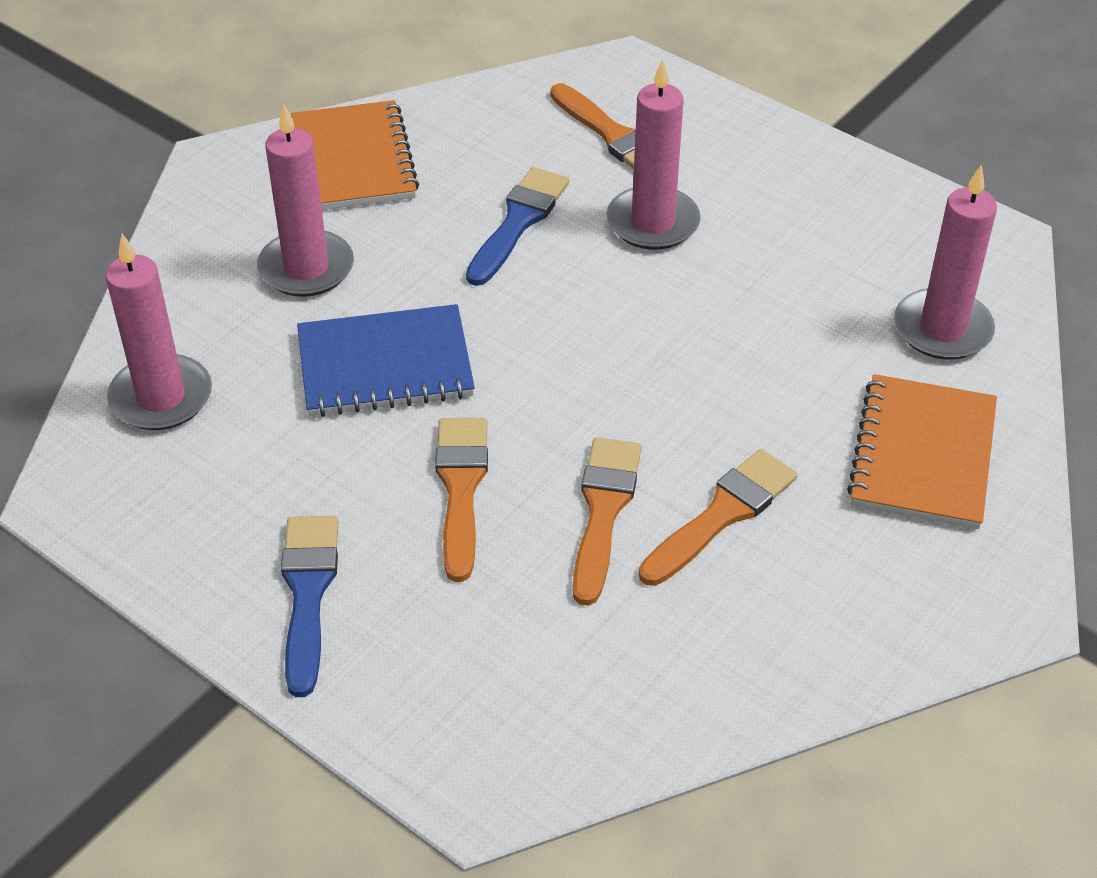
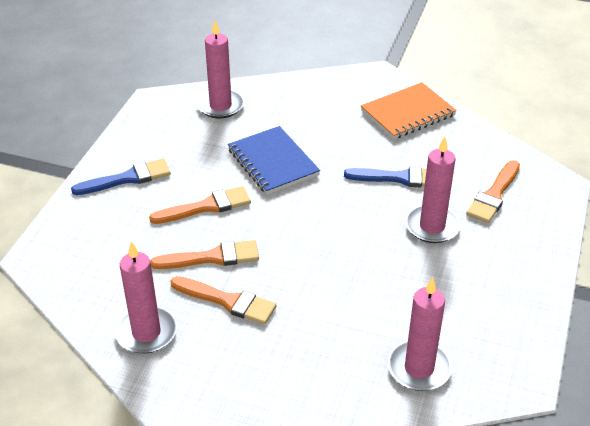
camera: 70 degrees right, 5 degrees down
(306, 268) = (323, 121): pink candle -> pink candle (146, 332)
(923, 455) = (308, 377): orange notebook -> none

